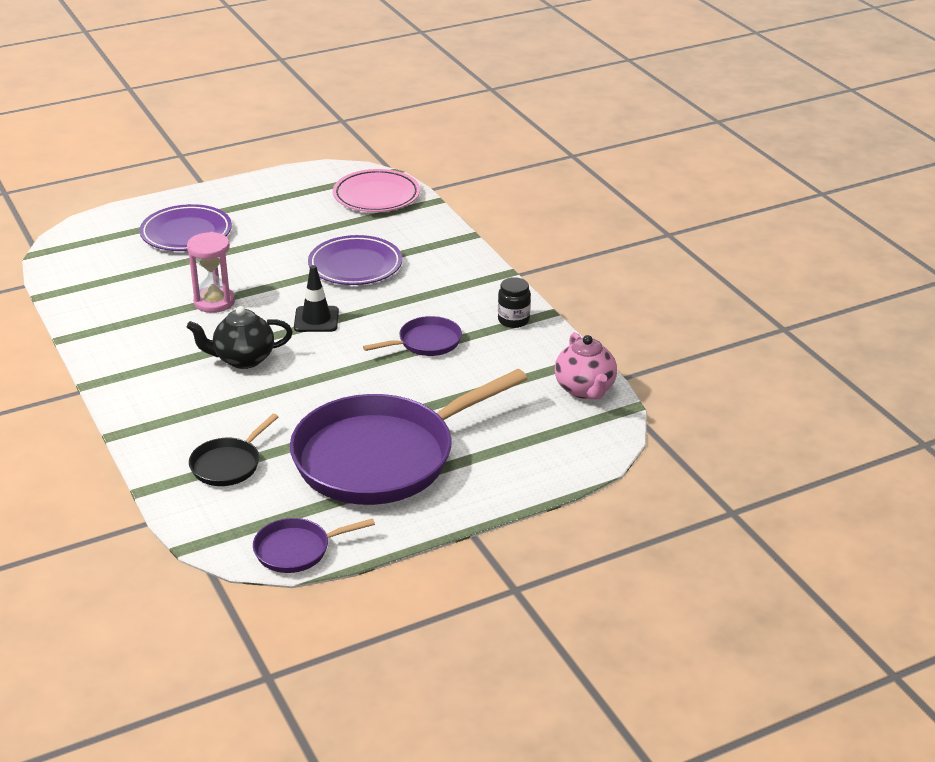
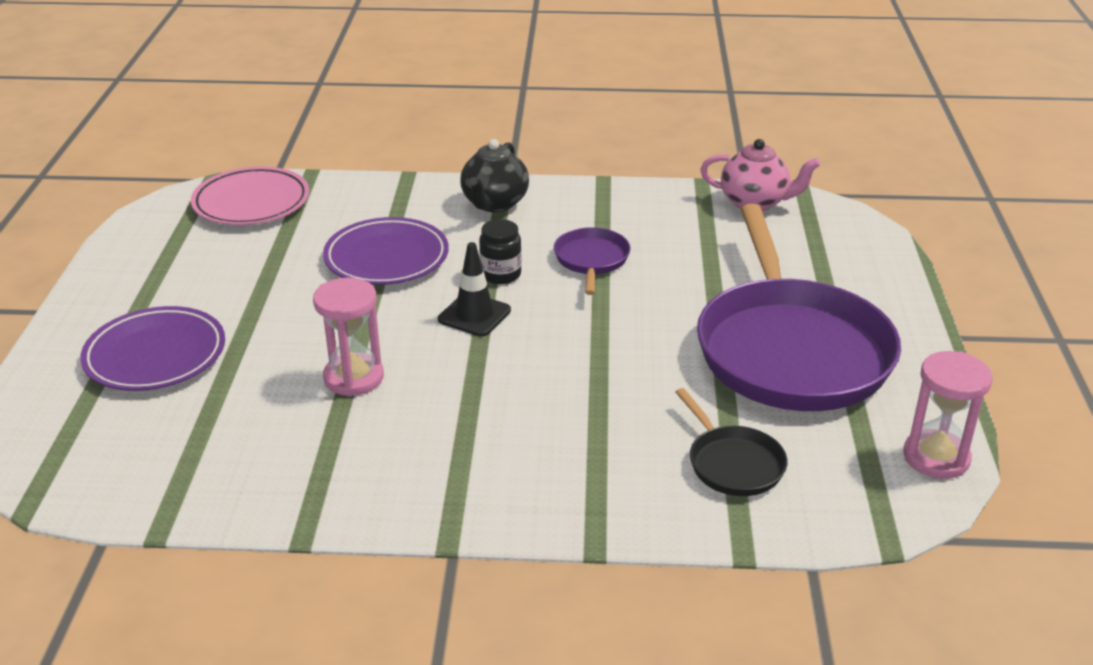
camera: 60 degrees left, 0 degrees up
(243, 359) = (510, 391): black teapot -> black teapot (494, 204)
(296, 550) = (936, 457): purple pan -> pink hourglass
(513, 320) = (597, 201): black jar -> black jar (501, 274)

